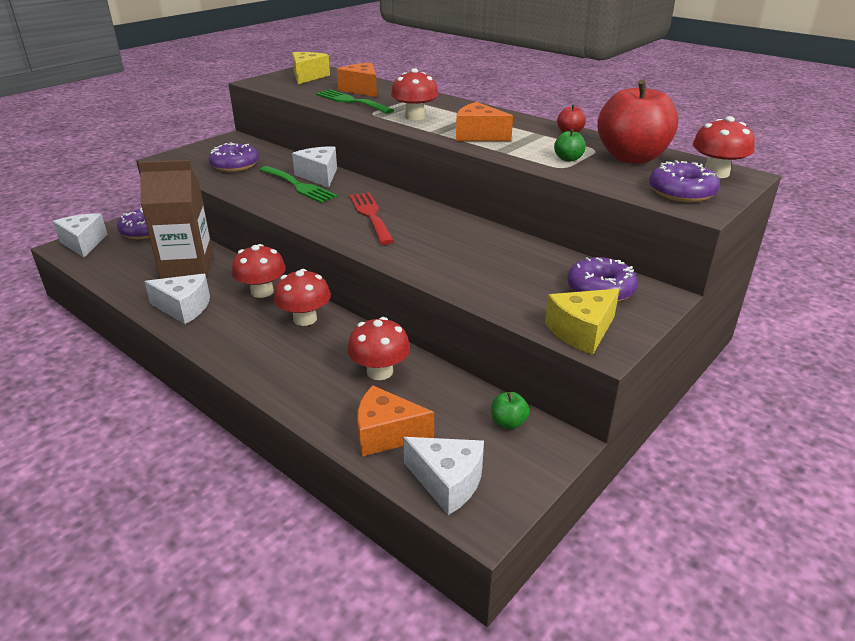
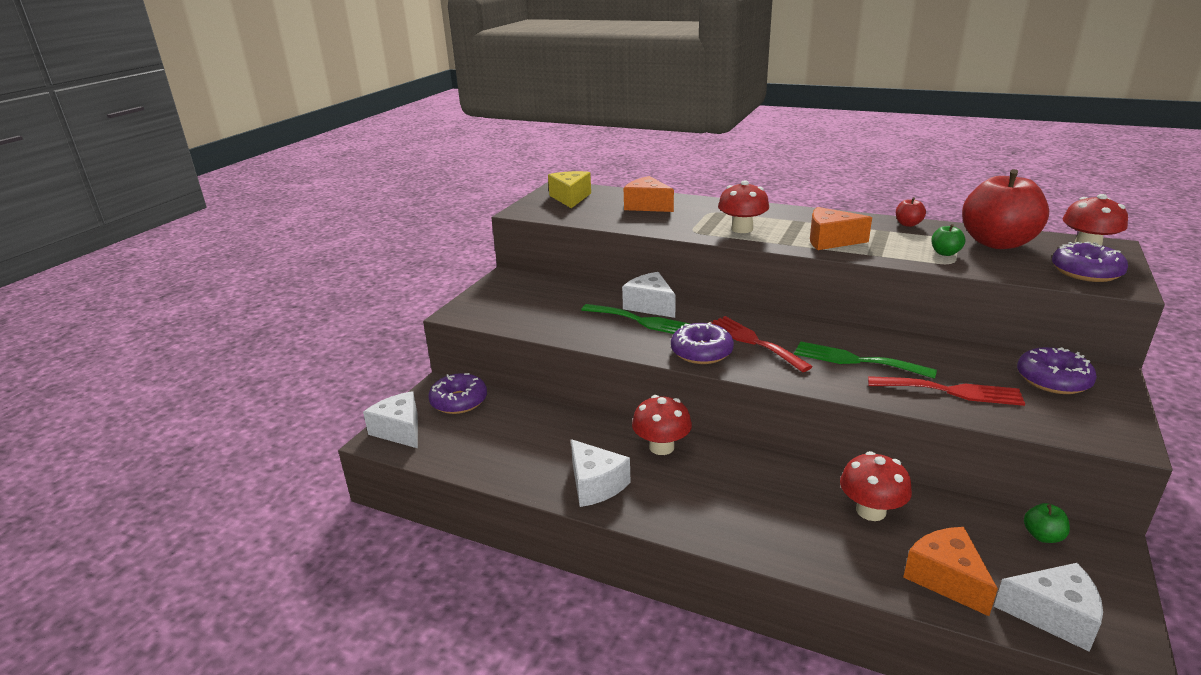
camera: 15 degrees left, 5 degrees down
(184, 308) = (595, 485): white cheese -> white cheese turned 60 degrees clockwise
(187, 267) = (552, 436): brown carton -> none
(235, 165) = (545, 308): purple donut -> purple donut (701, 352)
(305, 319) = (737, 469): red mushroom -> none
(351, 101) = (655, 221): green fork -> green fork (856, 360)
(386, 434) = (946, 579): orange cheese -> orange cheese turned 75 degrees clockwise
(493, 281) = (951, 391): none -> red fork
(581, 332) = (1087, 428): yellow cheese -> none

